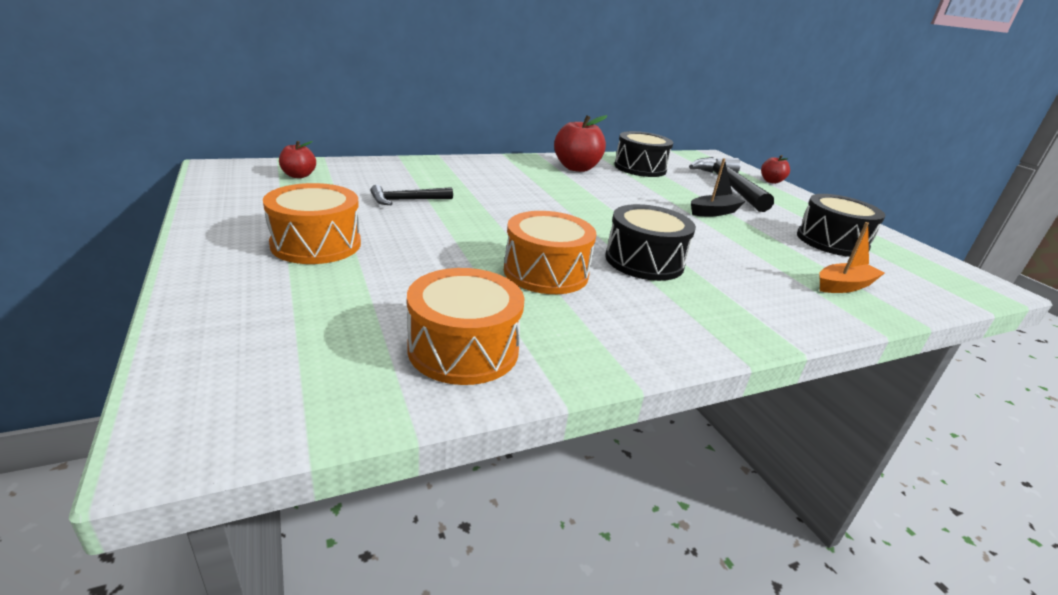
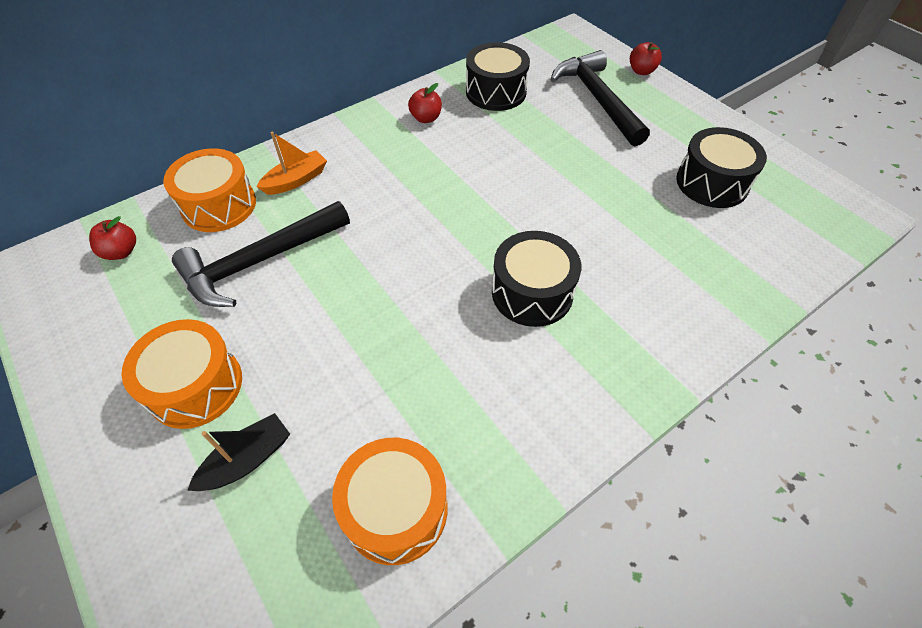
camera: 10 degrees left, 25 degrees up
(407, 200) = (260, 261): black hammer -> black hammer, size x1.90
(546, 272) = (440, 350): orange drum -> orange drum (219, 205)
(576, 168) = (426, 118): red apple -> red apple, size x0.56
(713, 212) = (588, 165): black boat -> black boat (247, 460)
(844, 286) = (727, 267): orange boat -> orange boat (296, 180)

